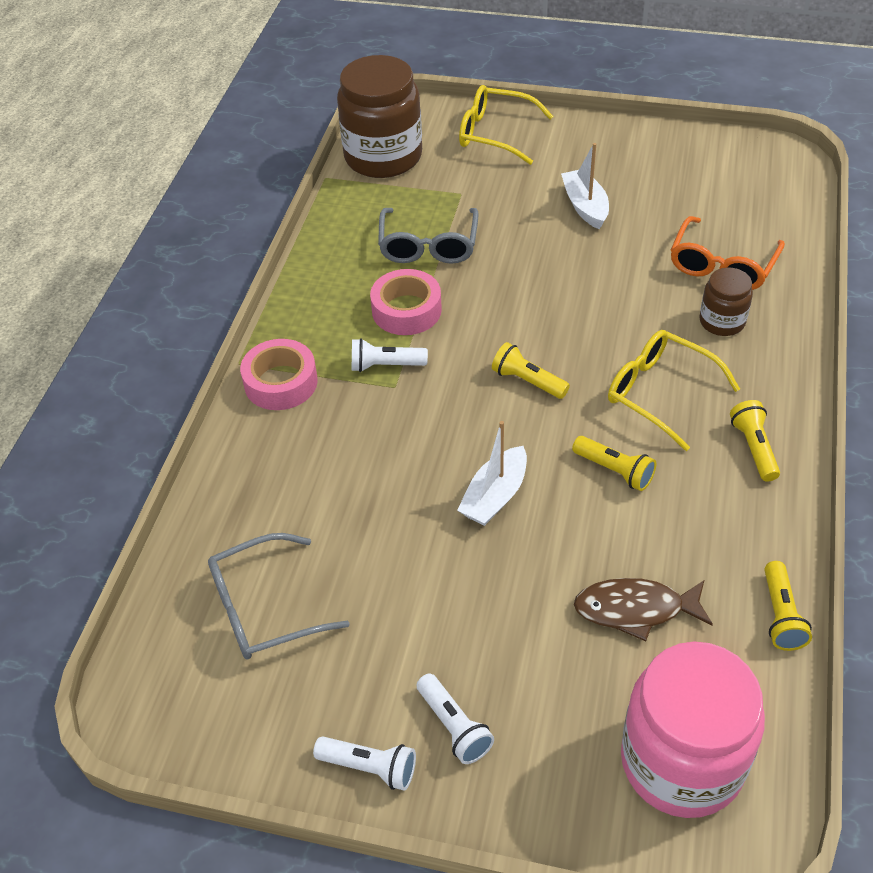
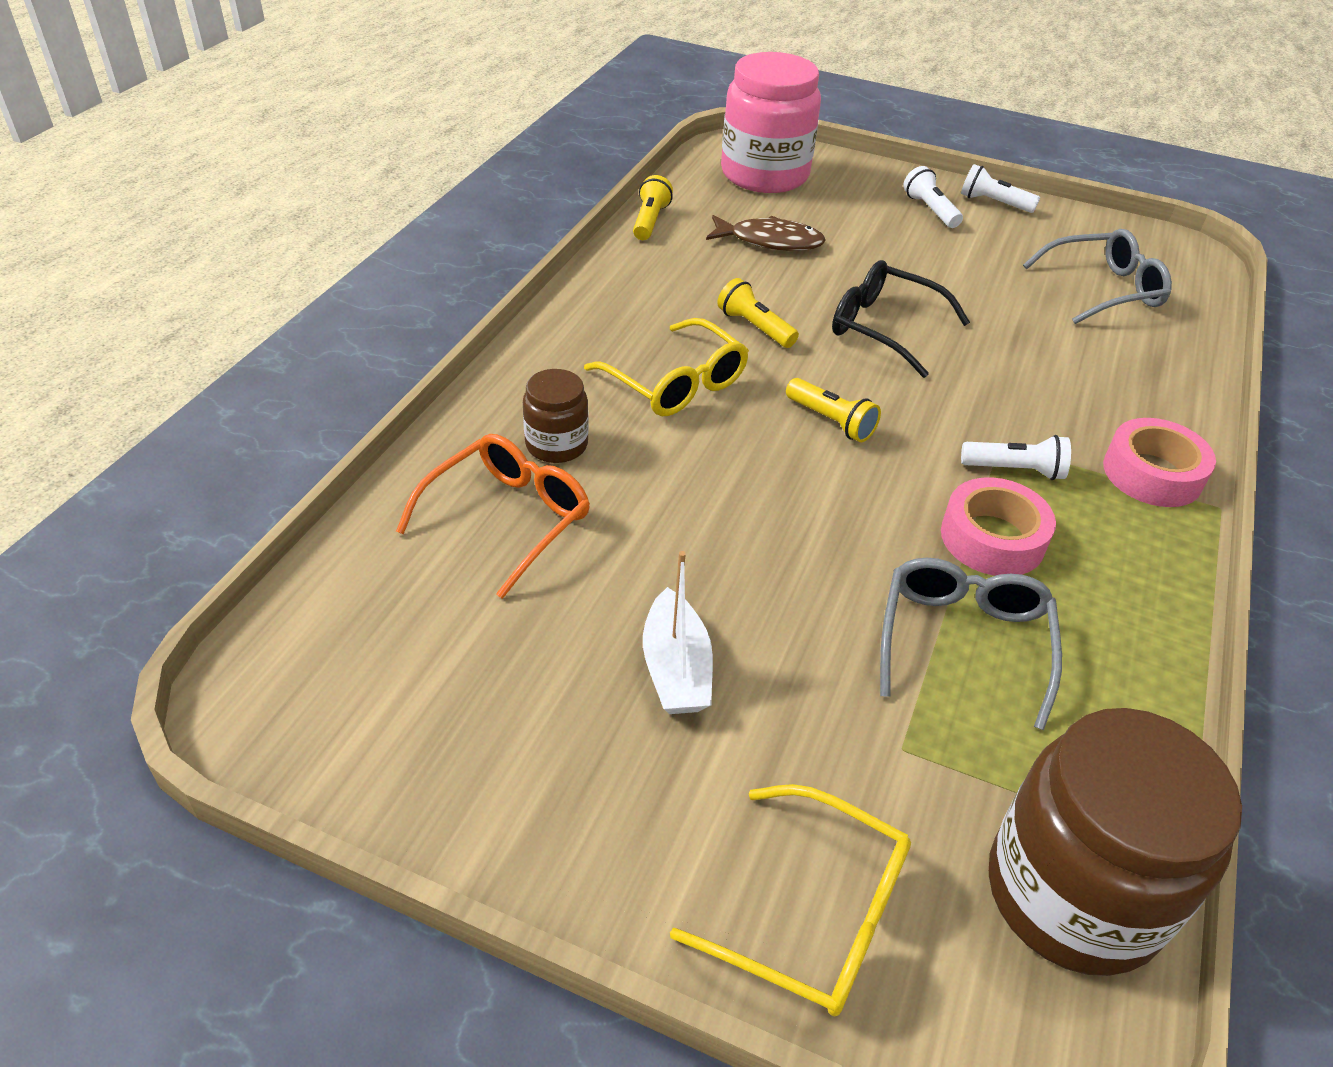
camera: 175 degrees left, 5 degrees down
(495, 496) = (884, 328): white boat -> black glasses
(753, 448) = (601, 321): yellow flashlight -> none

